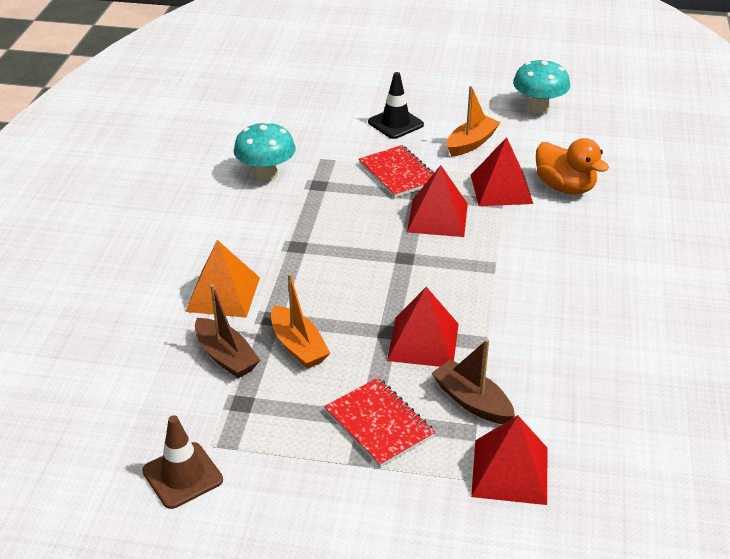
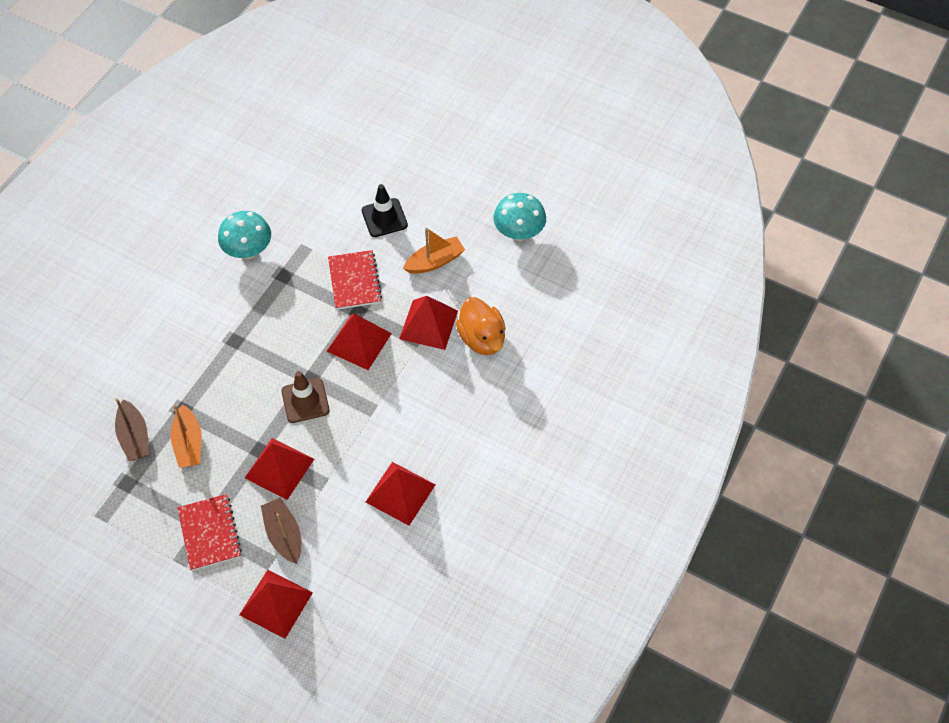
camera: 20 degrees right, 20 degrees up
(182, 475) = (63, 533): brown traffic cone -> brown traffic cone (305, 401)
(223, 294) = (159, 374): orange pyramid -> none
(579, 329) = (400, 493): none -> red pyramid

